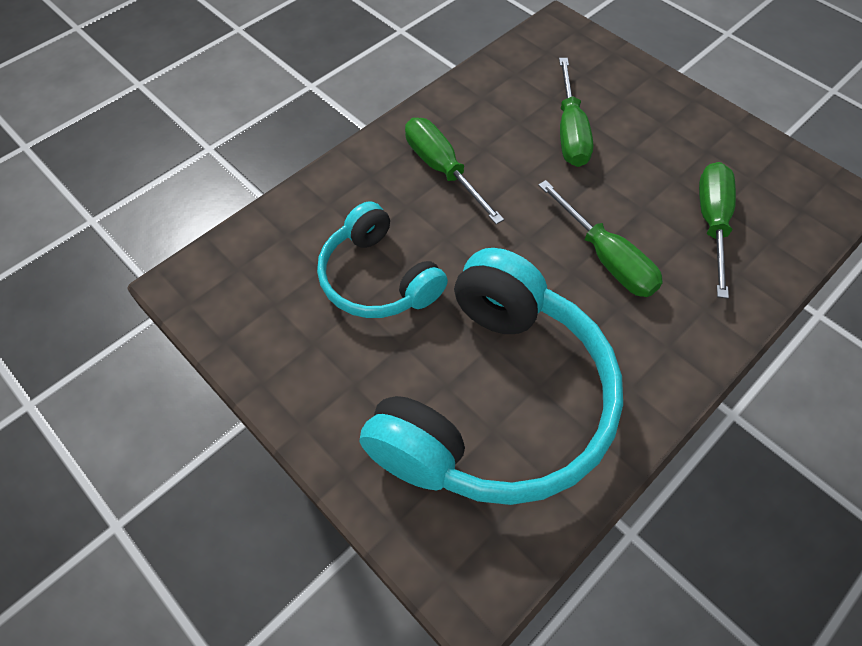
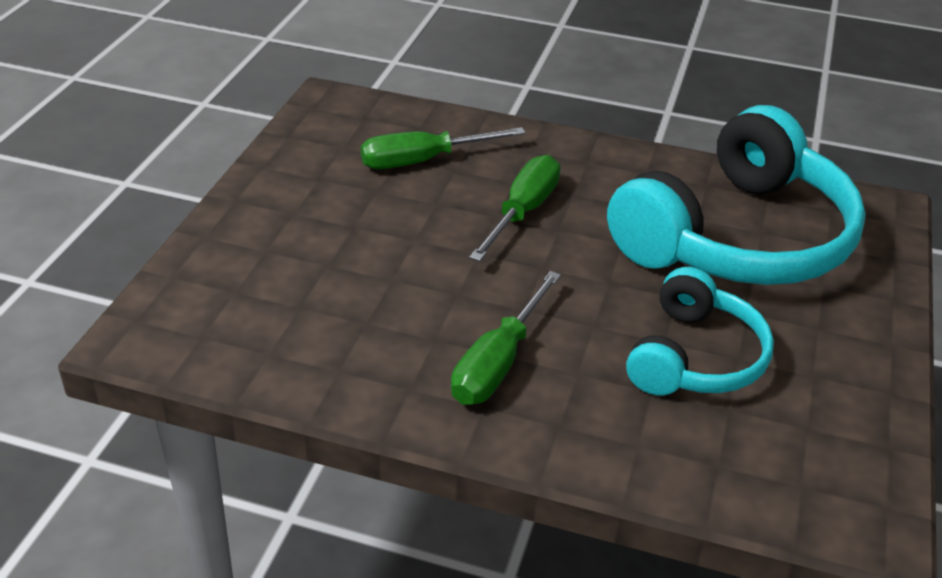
camera: 120 degrees left, 20 degrees down
(495, 401) = (737, 237): turquoise headphones -> turquoise headphones turned 135 degrees clockwise
(570, 131) = (355, 276): green screwdriver -> none

